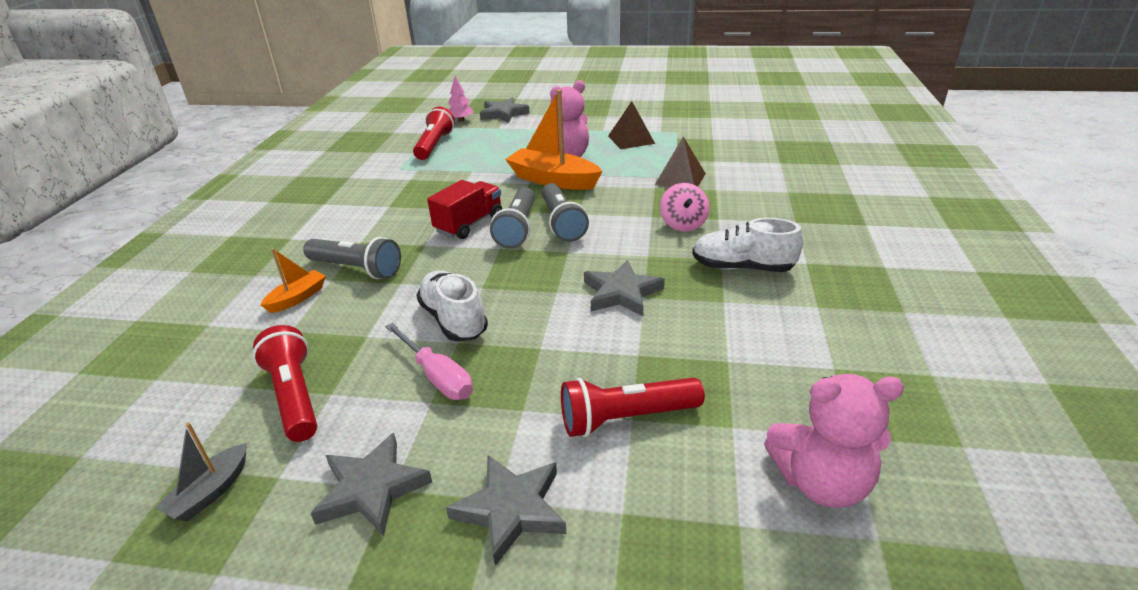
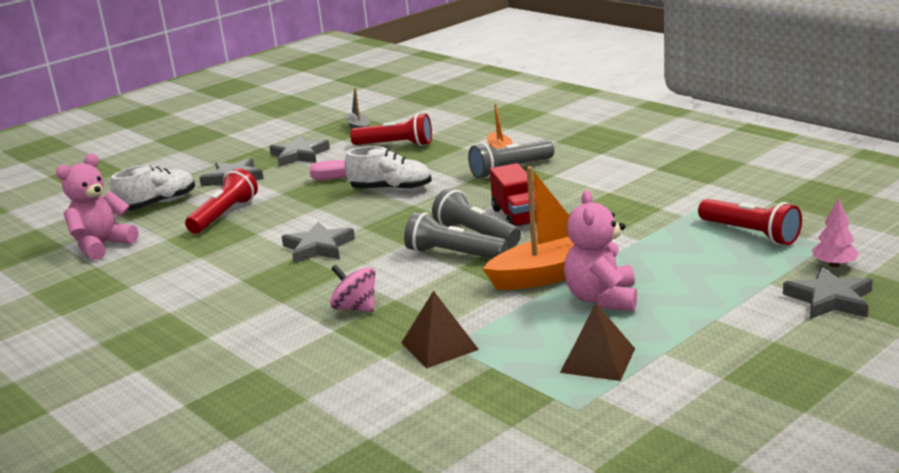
camera: 130 degrees right, 10 degrees down
(742, 267) = (256, 305): white shoe -> white shoe (158, 204)

